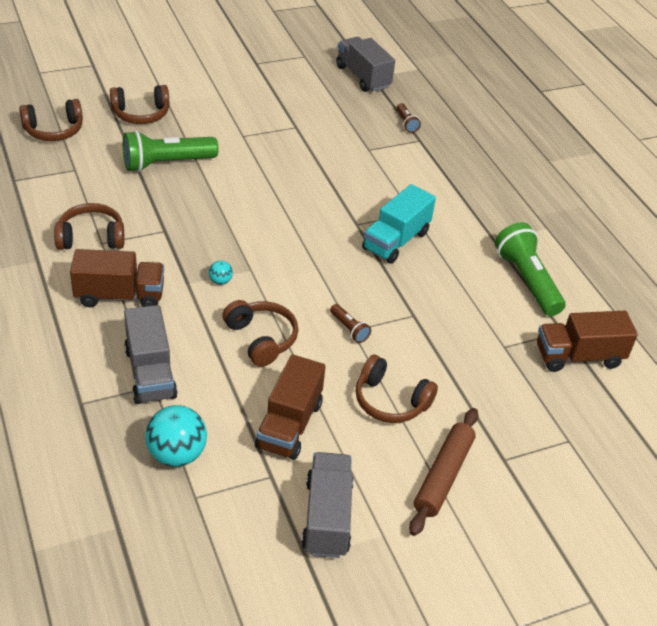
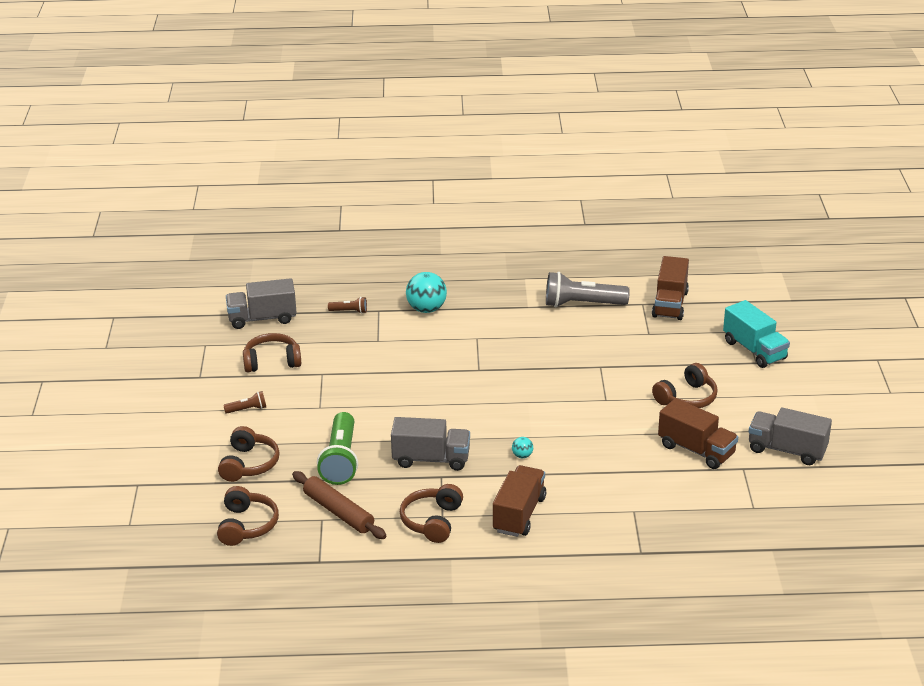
camera: 65 degrees left, 10 degrees down
(150, 373) = (619, 510): grey truck -> grey truck (431, 459)
(177, 454) = (709, 510): turquoise ball -> turquoise ball (426, 309)
(261, 339) = (600, 446): brown headphones -> brown headphones (272, 361)
(349, 329) = (604, 400): brown flashlight -> brown flashlight (247, 409)
(396, 241) = (509, 354): turquoise truck -> turquoise truck (754, 350)
(443, 476) = (764, 391): brown rolling pin -> brown rolling pin (339, 512)
(526, 281) = (582, 304): green flashlight -> grey flashlight

